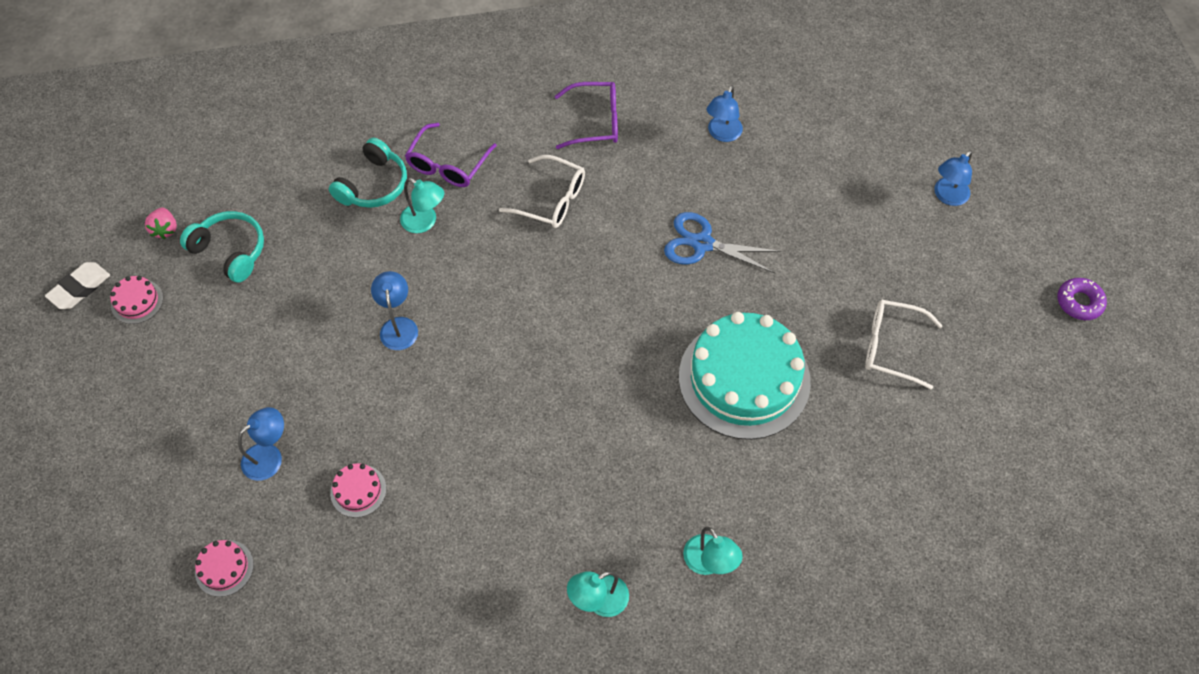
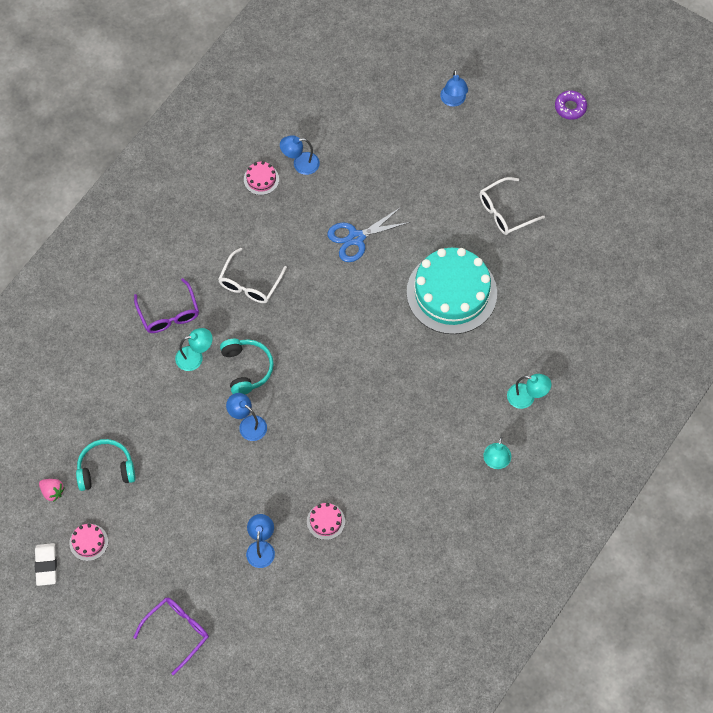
camera: 45 degrees left, 5 degrees up
(224, 568) = (304, 617): pink cake -> pink cake (261, 179)
(374, 185) = (141, 362): turquoise headphones -> turquoise headphones (246, 368)
(551, 200) = (250, 283): white glasses -> white glasses turned 135 degrees clockwise
(595, 122) = (222, 216): purple glasses -> purple glasses (177, 632)
(722, 134) = (300, 164): blue lamp -> blue lamp turned 105 degrees clockwise

